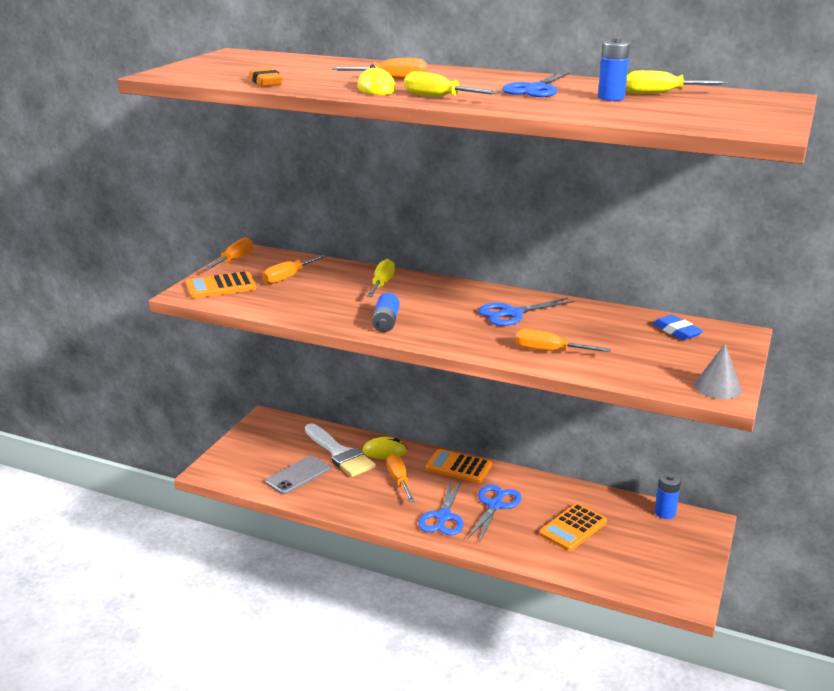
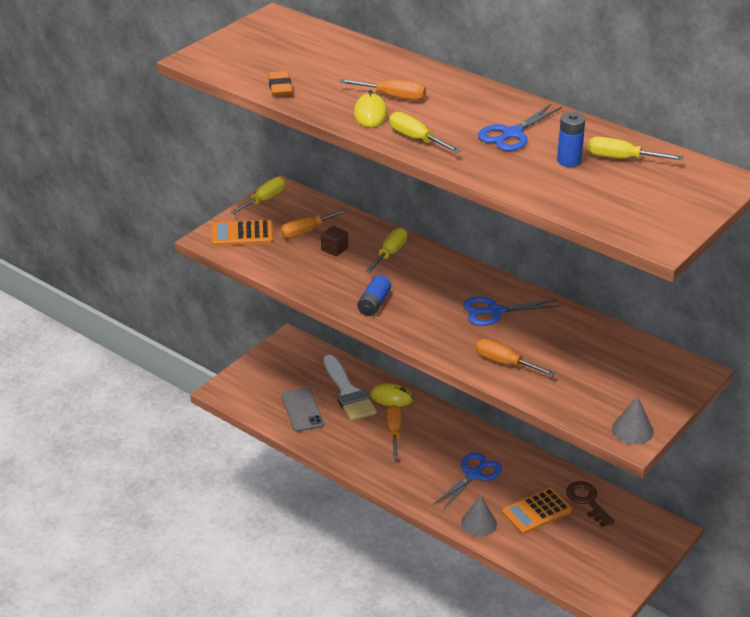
camera: 15 degrees right, 10 degrees up
(234, 260) = (264, 200): orange screwdriver -> yellow screwdriver
(298, 475) = (302, 410): grey phone -> grey phone turned 75 degrees counterclockwise
(323, 287) = (334, 249): none -> brown cube
(443, 517) = (421, 478): blue scissors -> none
(458, 467) = (456, 427): orange calculator -> none
(521, 549) = (478, 523): none -> grey cone
(616, 510) = (587, 501): none -> brown key
(665, 513) = (633, 513): blue battery -> none
(676, 331) = (637, 358): blue eraser -> none

